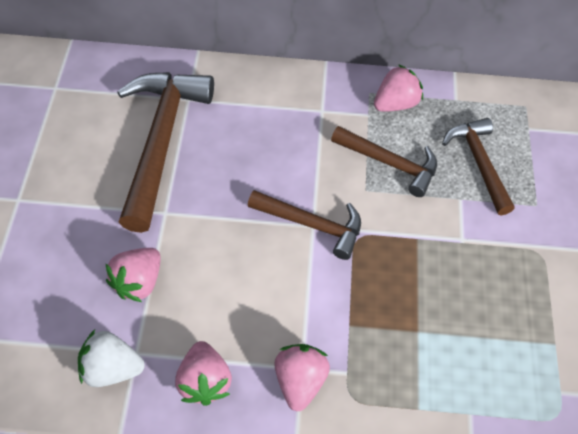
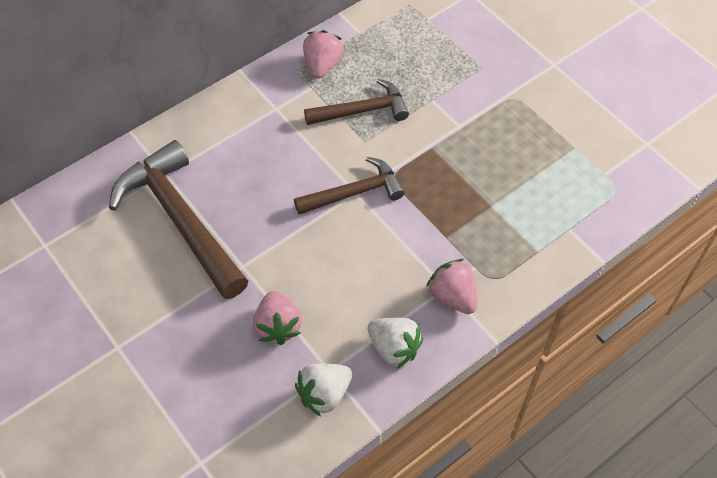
camera: 40 degrees left, 0 degrees up
(204, 381) = (394, 348): pink strawberry -> white strawberry
(479, 163) = (419, 66): brown hammer -> none

